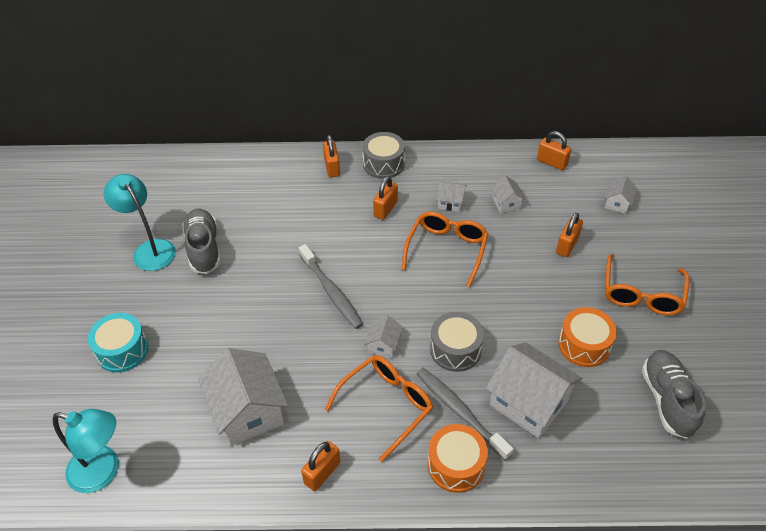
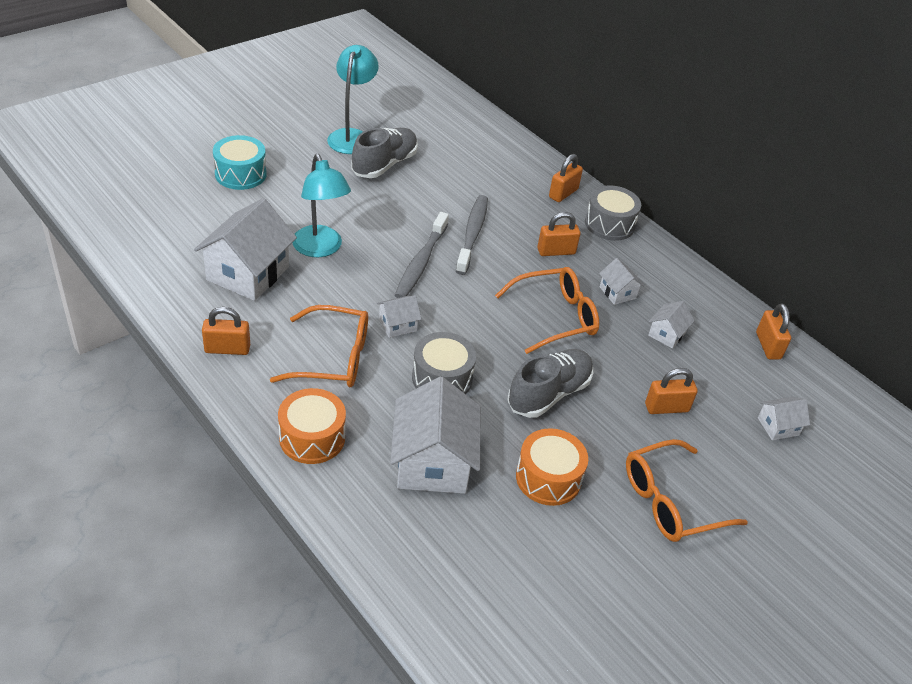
camera: 45 degrees right, 5 degrees down
(103, 471) = (124, 222): turquoise lamp -> turquoise lamp (320, 249)
(460, 412) = (374, 413): grey toothbrush -> grey toothbrush (472, 234)
(667, 400) = (548, 583): grey shoe -> grey shoe (549, 394)

